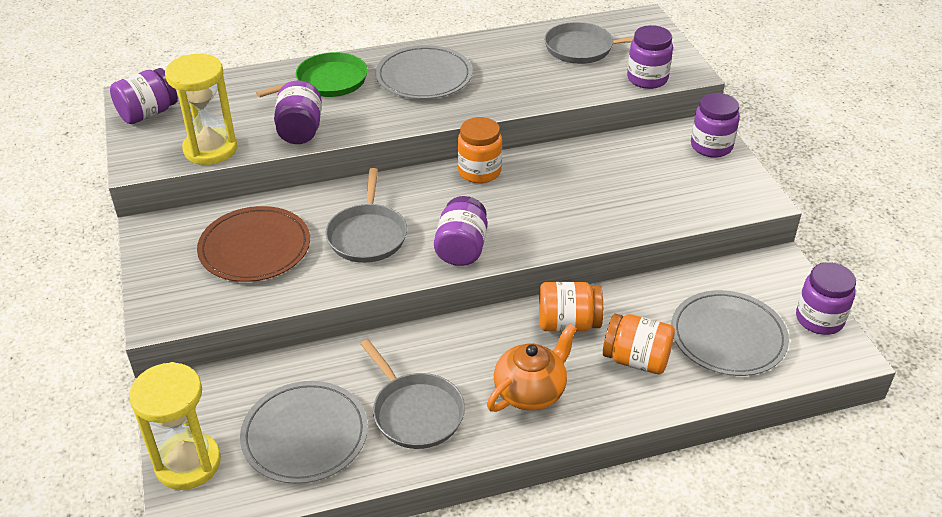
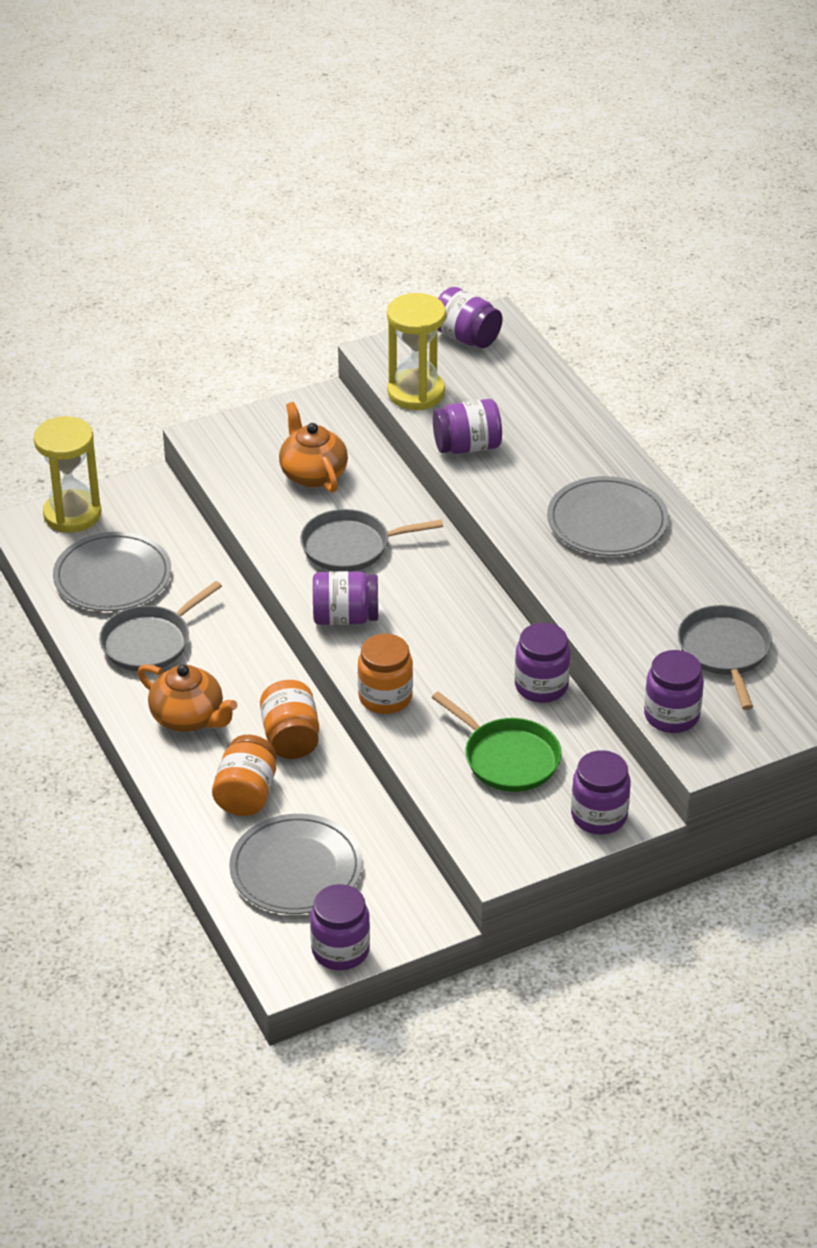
camera: 80 degrees right, 0 degrees up
(255, 248) = (313, 474): brown plate -> orange teapot
(328, 82) = (569, 449): green pan -> green pan (508, 758)
(479, 171) = (484, 615): orange jar -> orange jar (385, 697)
(569, 154) = (541, 686): none -> purple jar

